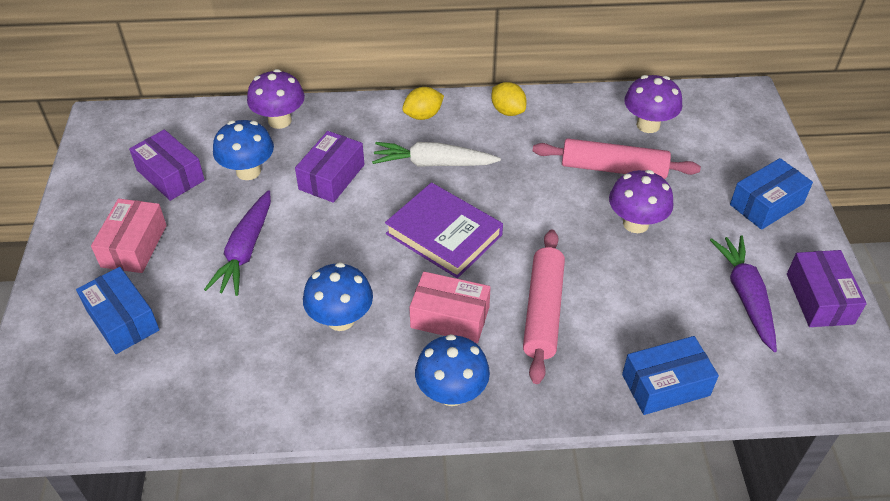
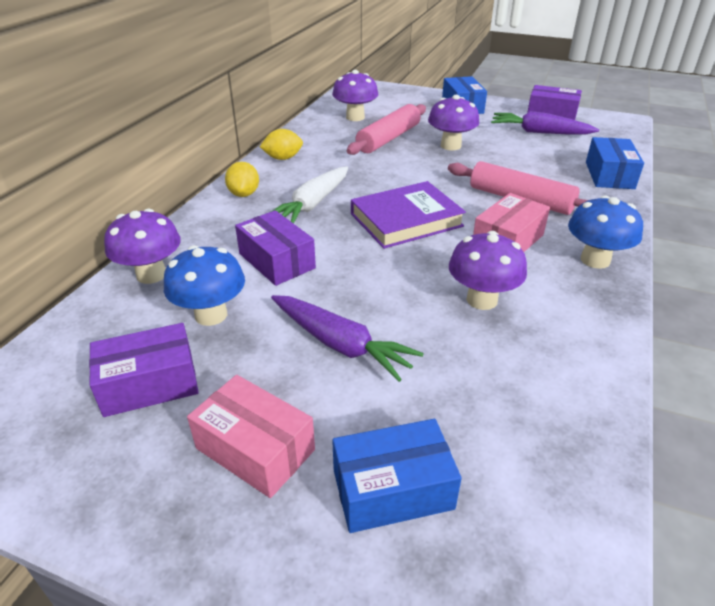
camera: 65 degrees left, 10 degrees down
(341, 319) = (482, 300): blue mushroom -> purple mushroom

